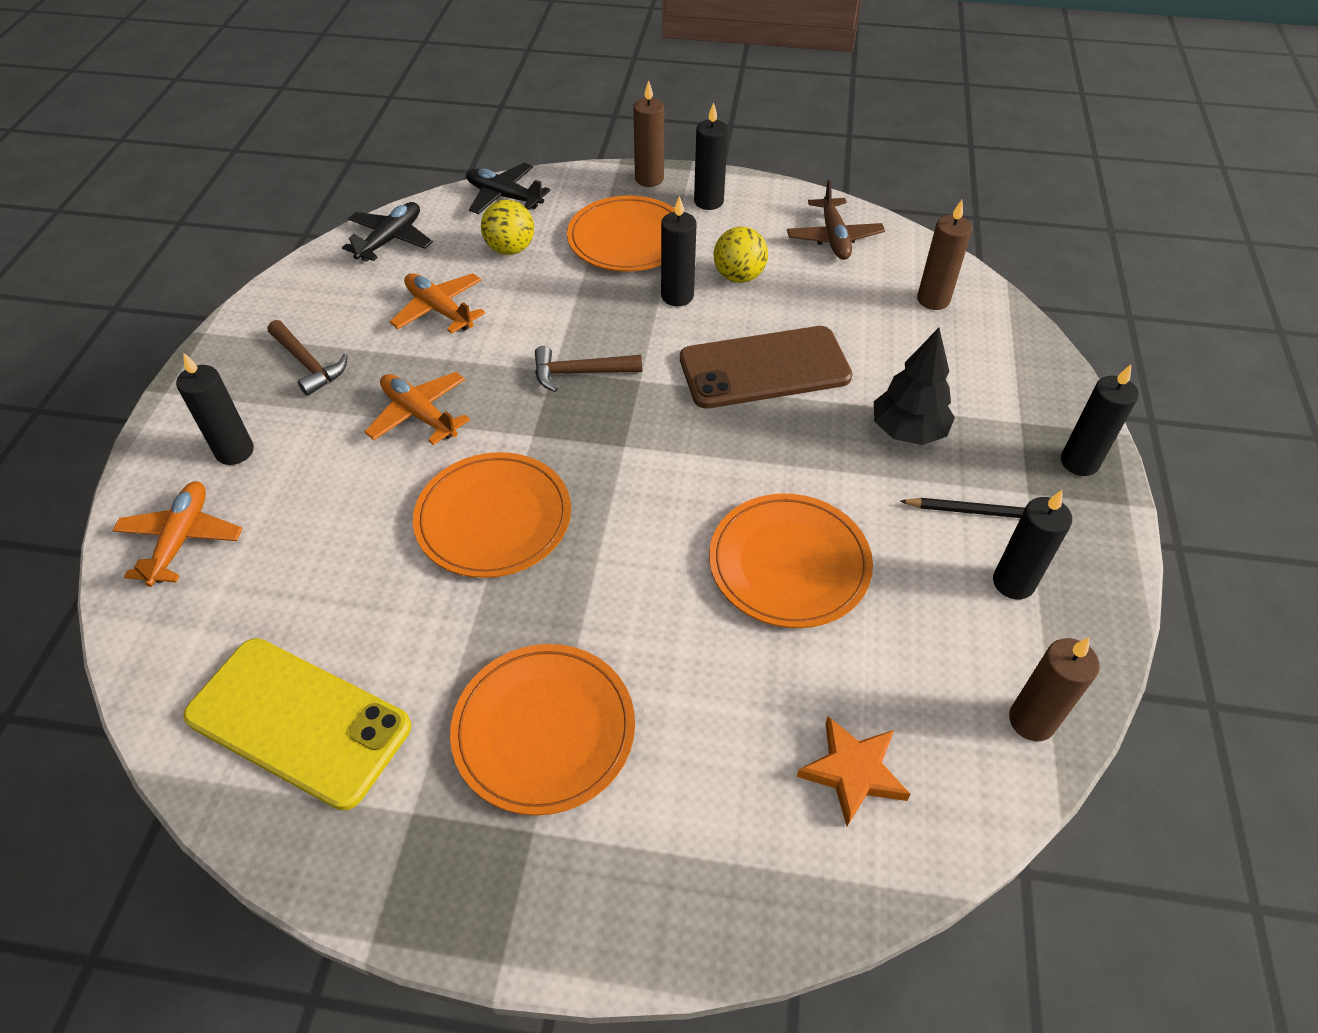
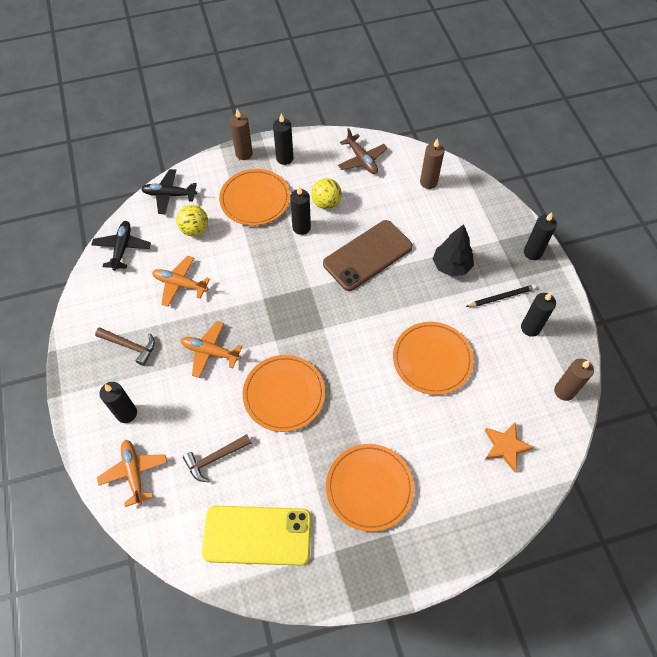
camera: 25 degrees left, 10 degrees up
(580, 373) = (278, 294): brown hammer -> brown hammer (215, 458)

